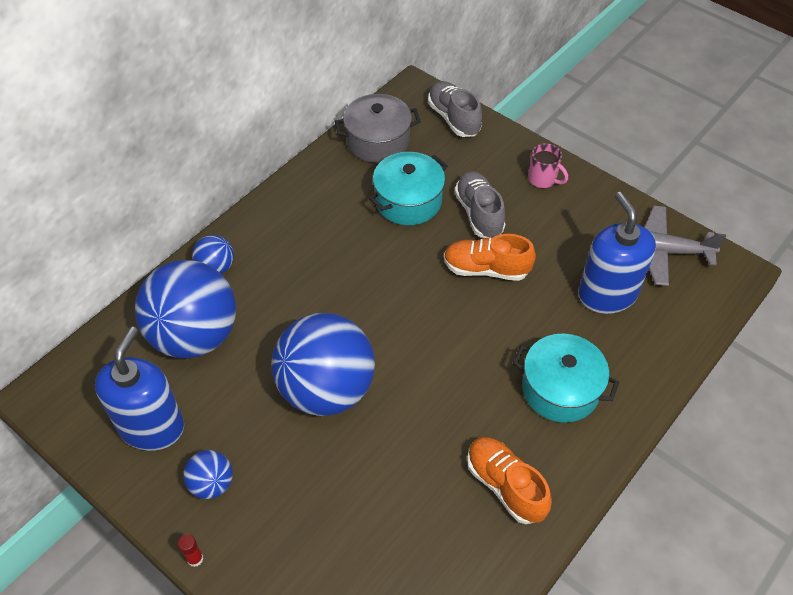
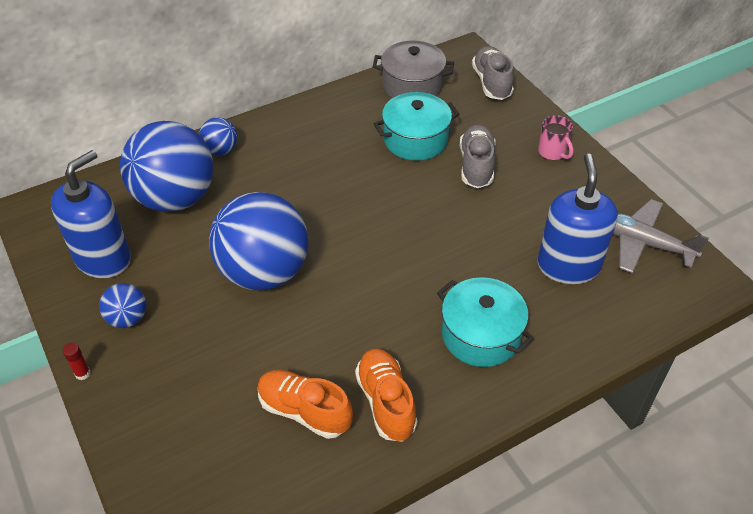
camera: 20 degrees right, 5 degrees down
(486, 269) = (460, 213): orange shoe -> orange shoe (304, 411)

